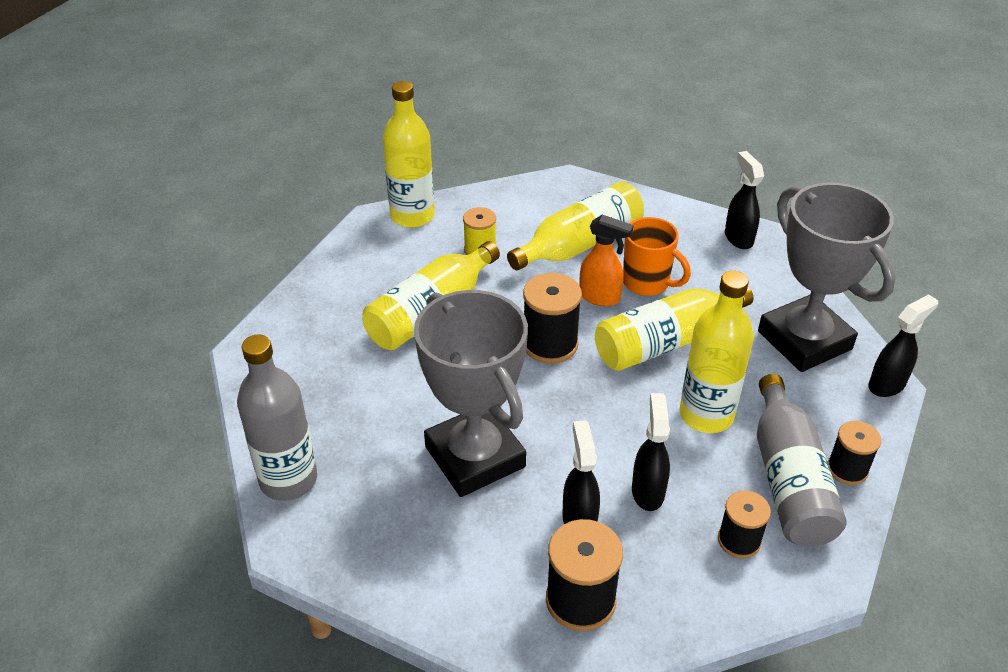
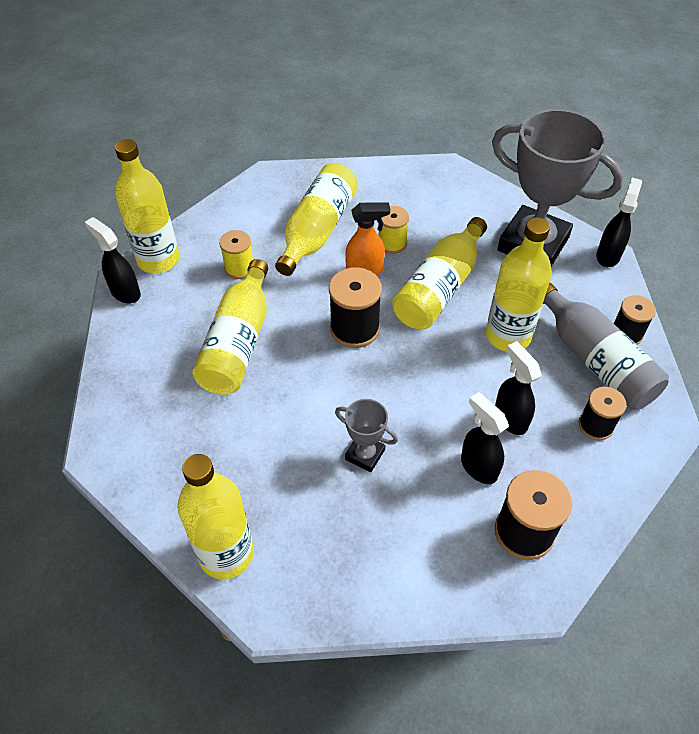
camera: 30 degrees left, 10 degrees up
(288, 480) = (226, 554): grey bottle -> yellow bottle
(475, 457) = (365, 454): grey trophy -> grey trophy, size x0.44
(647, 283) = (392, 243): orange mug -> yellow spool
(738, 238) = (432, 177): black spray bottle -> black spray bottle (125, 292)

